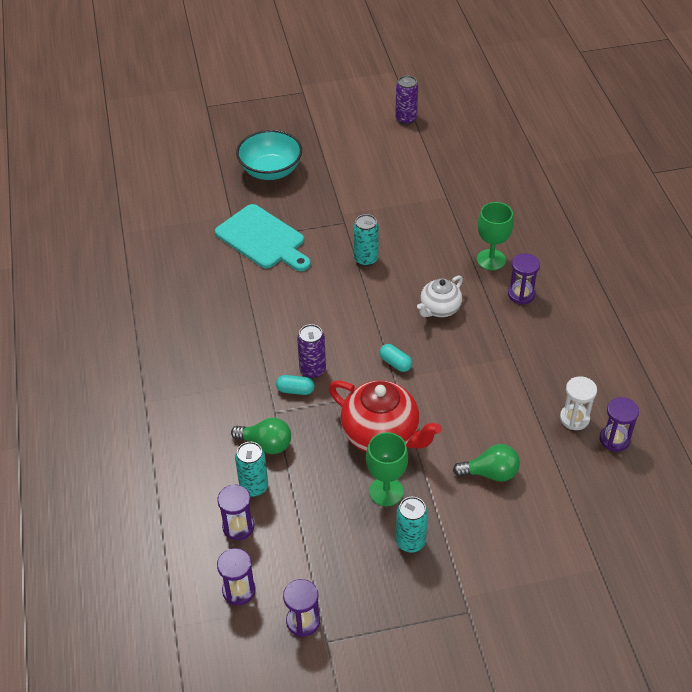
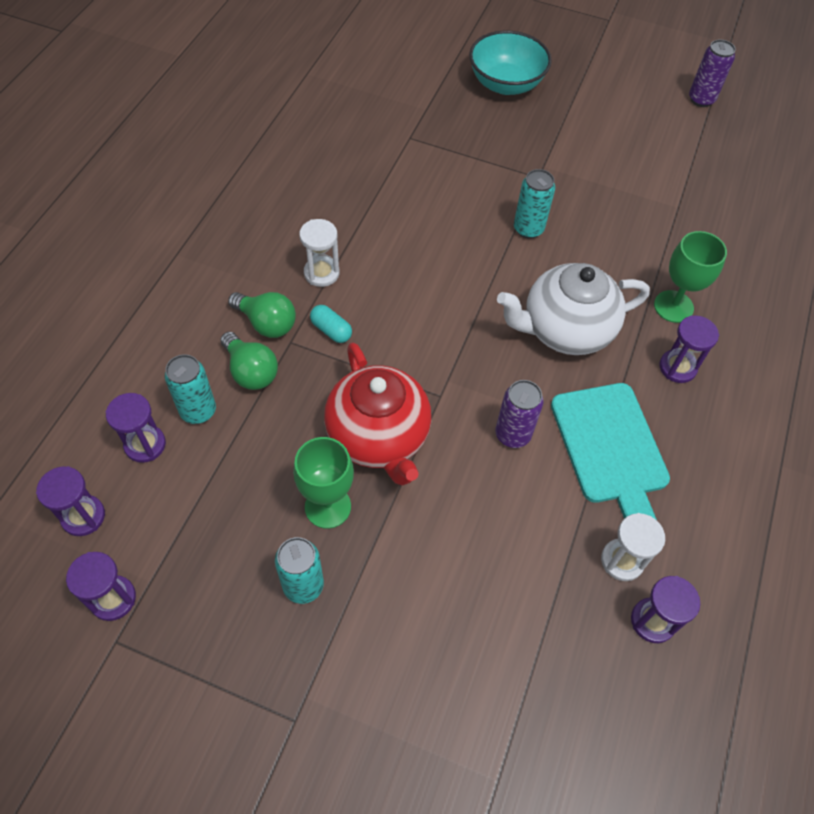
camera: 30 degrees right, 10 degrees up
(256, 359) = (321, 273): none -> white hourglass
(263, 239) = (437, 150): turquoise cutting board -> turquoise cutting board (611, 448)
(312, 370) = (368, 318): purple can -> purple can (512, 434)
(395, 363) = (463, 363): turquoise capsule -> none
(439, 309) = (565, 330): white teapot -> white teapot, size x1.70
(490, 473) = (463, 563): green light bulb -> green light bulb (267, 323)

